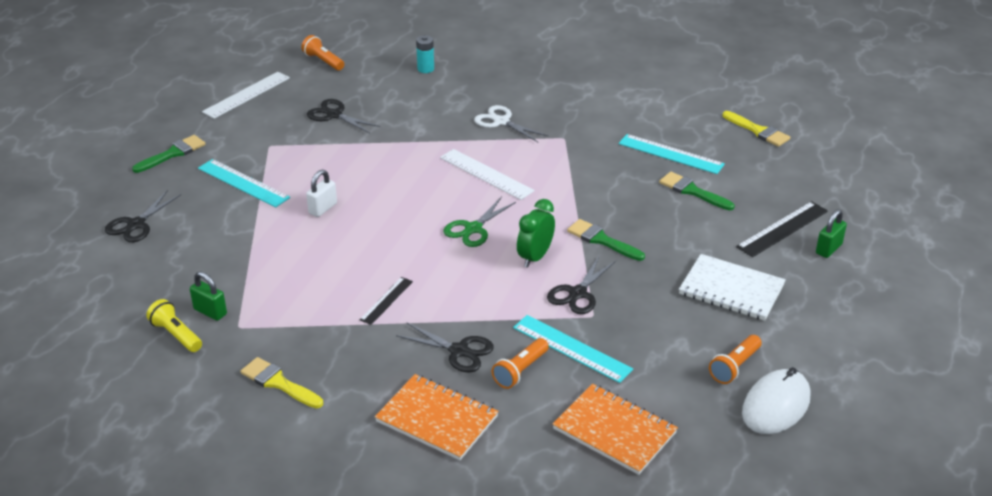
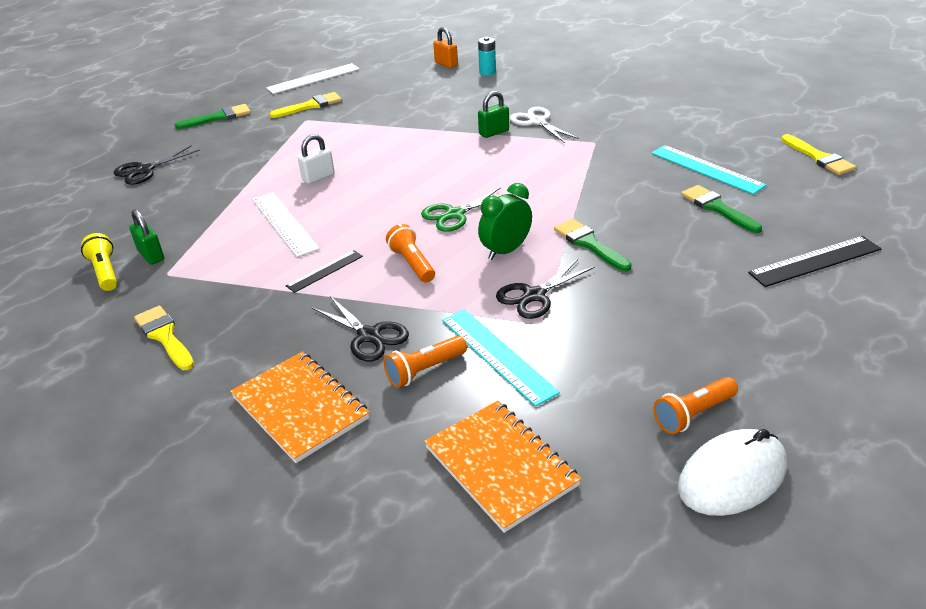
camera: 20 degrees right, 0 degrees up
(243, 183) = (261, 147): turquoise ruler -> none
(264, 128) = (310, 106): none -> yellow brush
(323, 61) = (397, 59): orange flashlight -> orange flashlight (412, 263)
(334, 115) = (380, 101): black scissors -> none
(378, 63) = (446, 64): none -> orange padlock
(486, 174) = (496, 166): white ruler -> white ruler (284, 223)
(731, 290) = (724, 320): white notebook -> none
(828, 249) = (869, 292): green padlock -> green padlock (494, 132)

